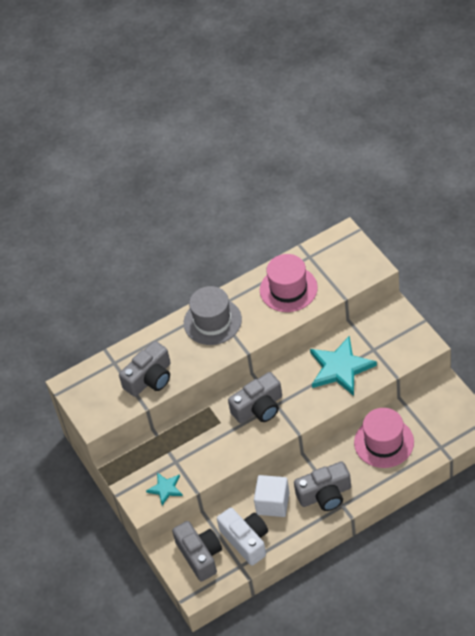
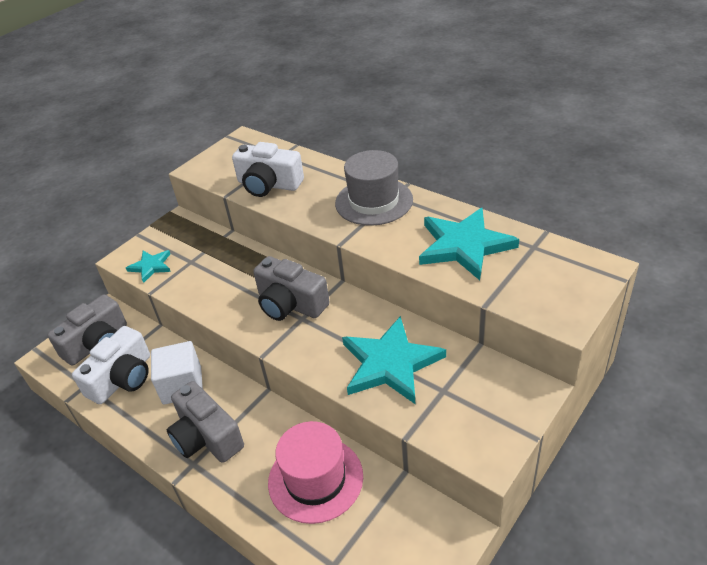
camera: 65 degrees right, 10 degrees down
(150, 378) = (268, 184): grey camera -> white camera
(288, 289) = (464, 246): pink hat -> turquoise star

